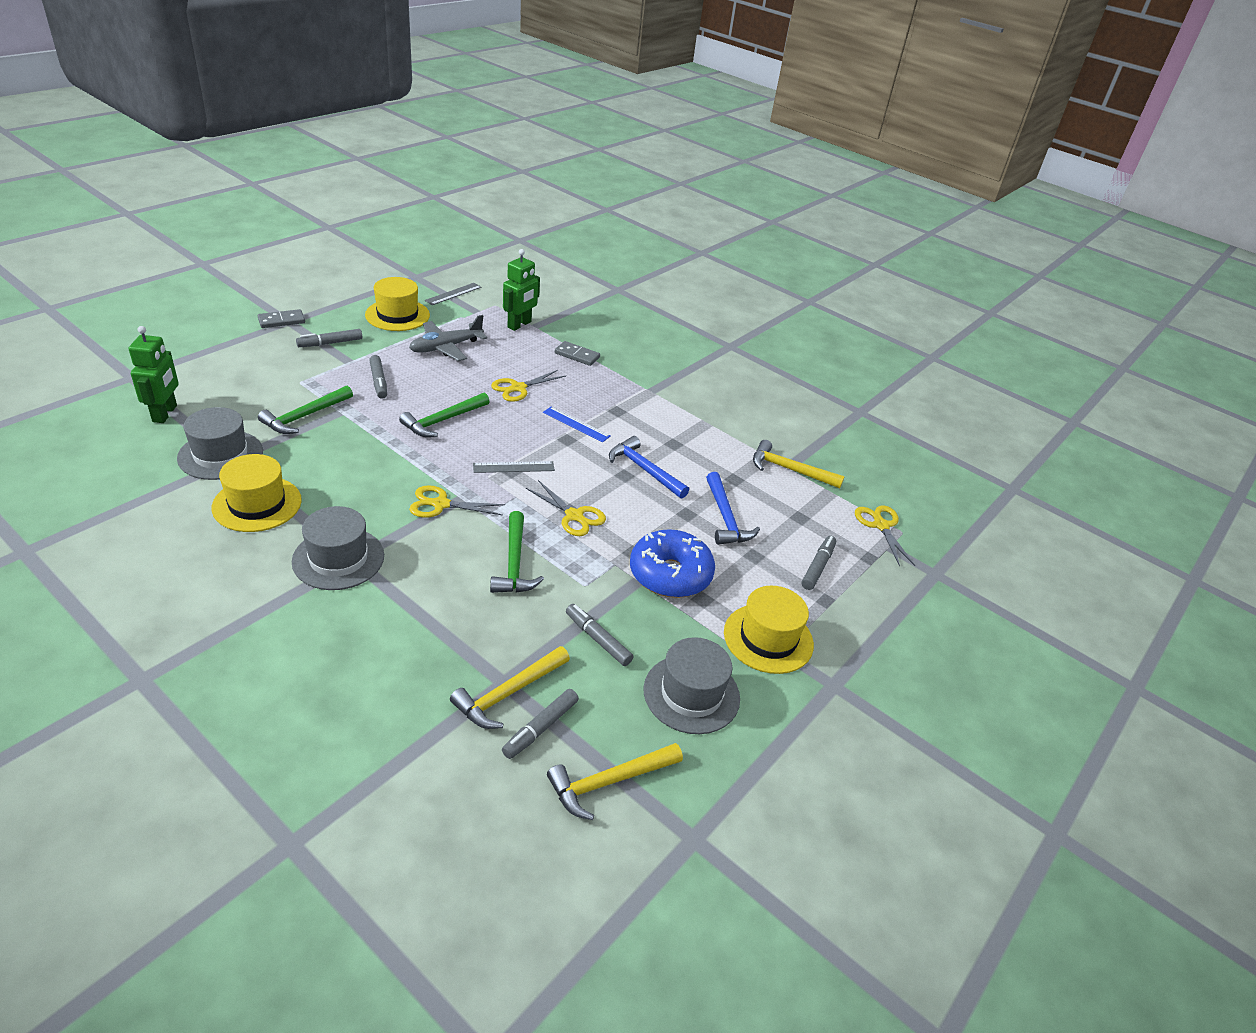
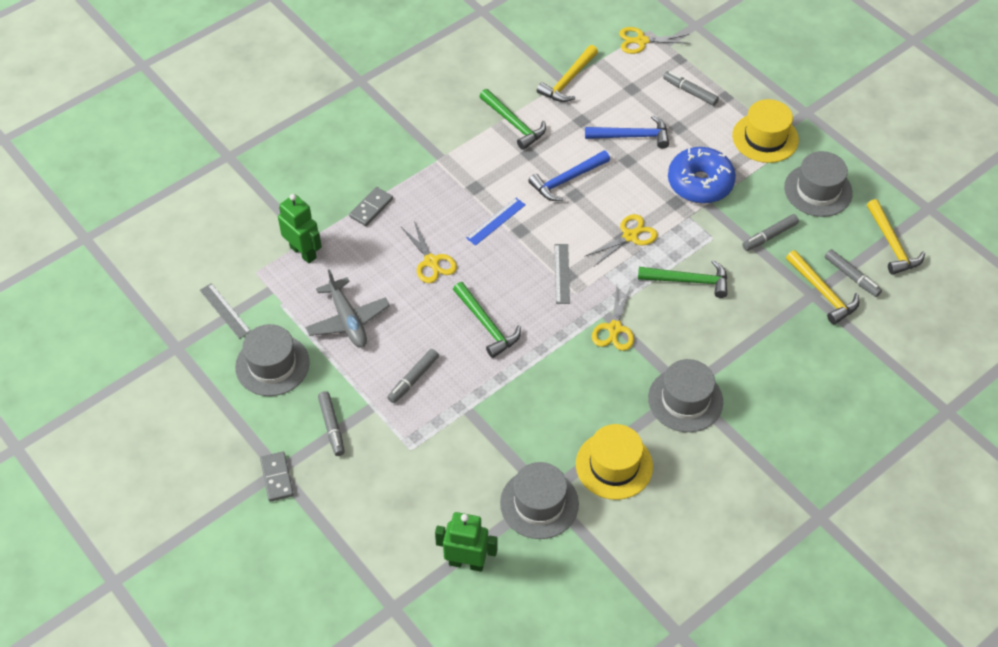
camera: 75 degrees left, 15 degrees up
(304, 416) = (475, 439): green hammer -> green hammer (514, 124)
(378, 381) = (413, 379): grey marker -> grey marker turned 135 degrees clockwise
(397, 315) = (272, 365): yellow hat -> grey hat

